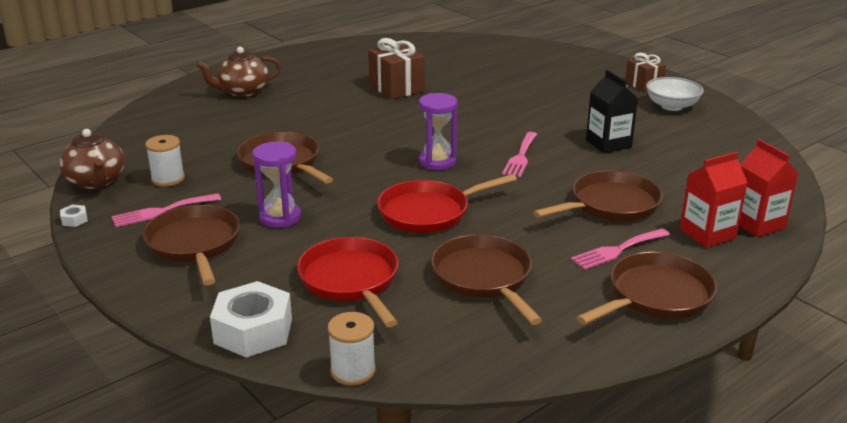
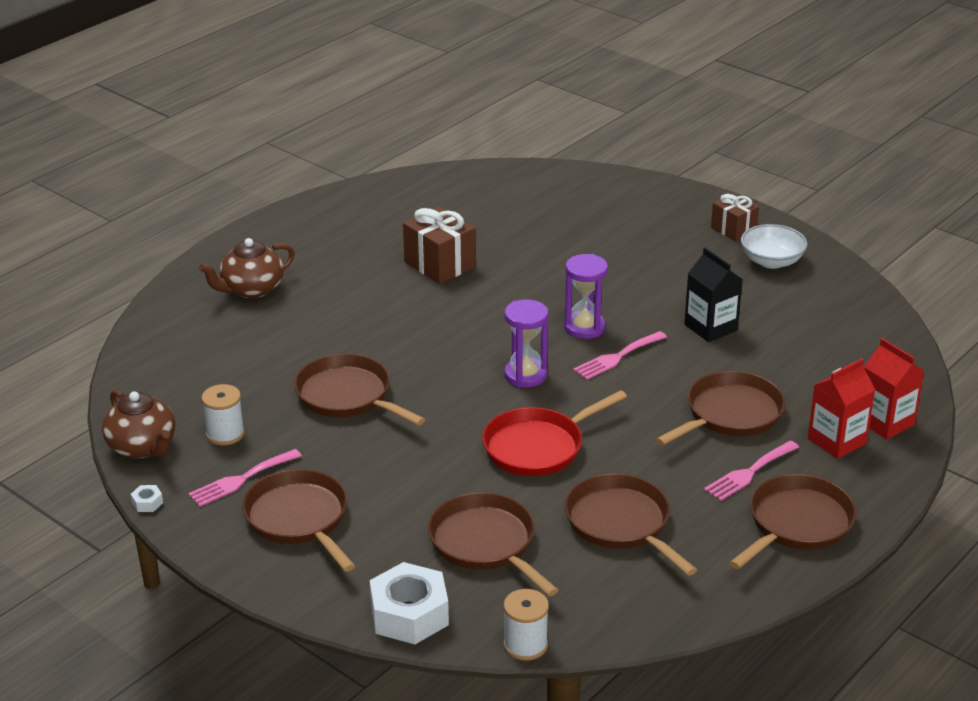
camera: 10 degrees left, 5 degrees up
(280, 217) = (378, 472): purple hourglass -> purple hourglass (584, 327)
(351, 280) = (486, 543): red pan -> brown pan
(520, 157) = (617, 357): pink fork -> pink fork turned 45 degrees clockwise

